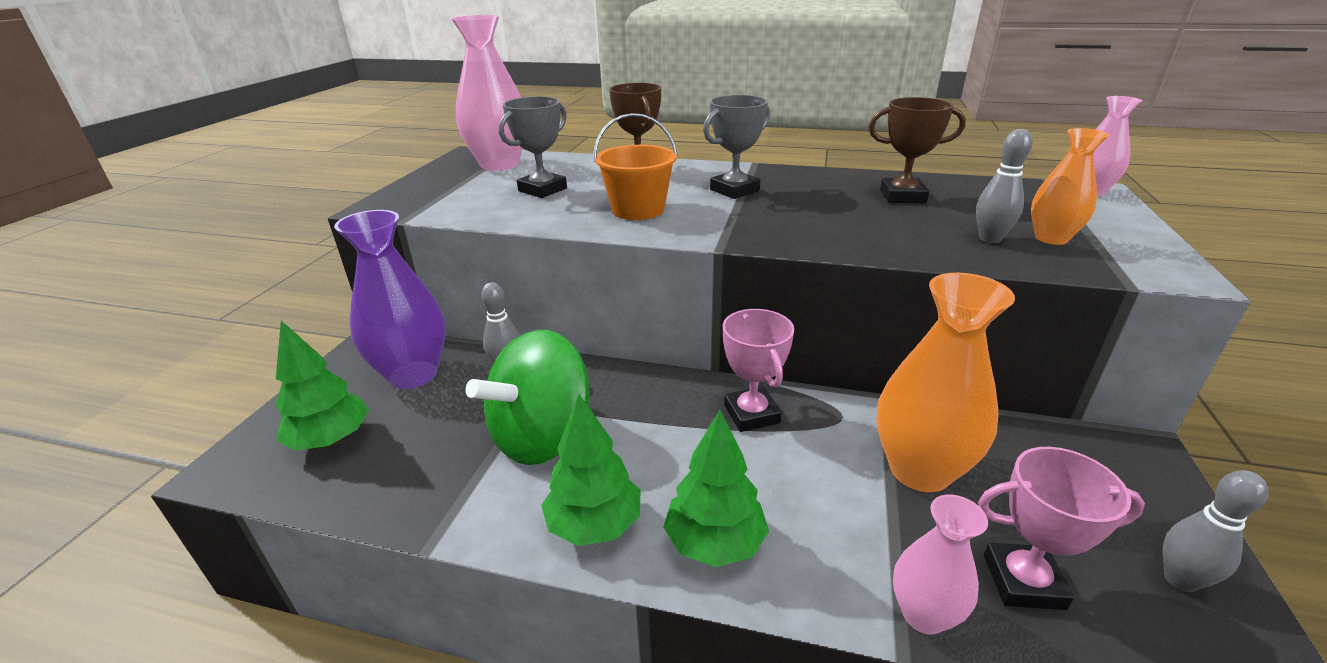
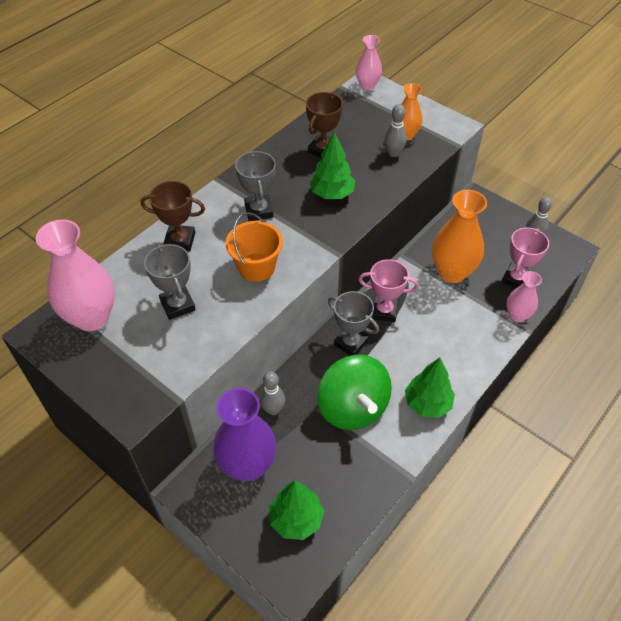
camera: 65 degrees left, 20 degrees up
(662, 399) = (350, 343): none -> grey trophy
(715, 542) = (458, 362): green tree -> green tree (332, 194)

